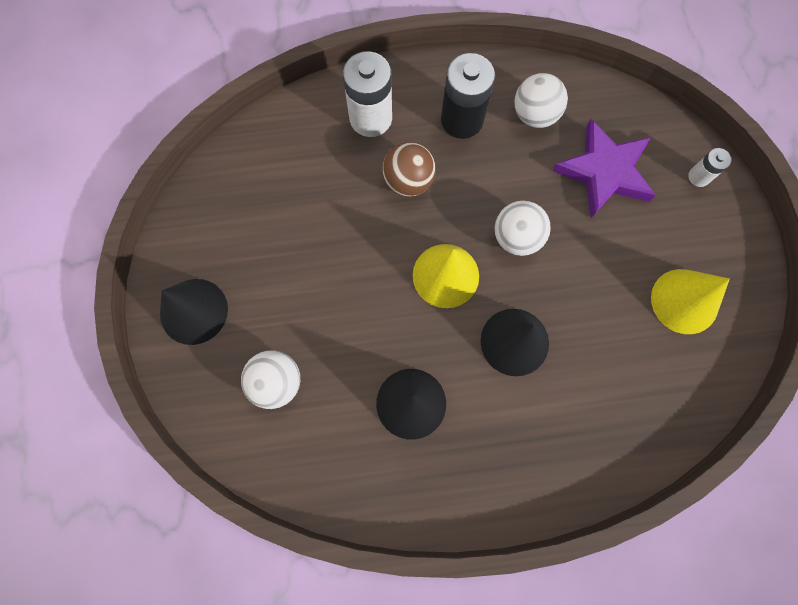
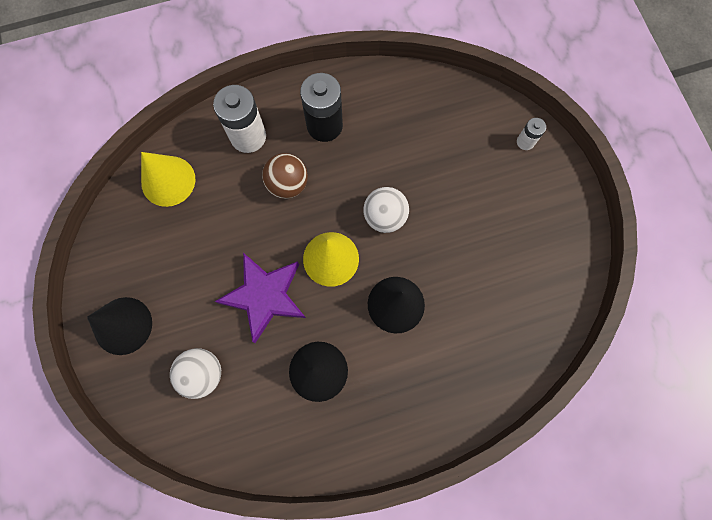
camera: 10 degrees left, 0 degrees up
(535, 114) = (384, 111): white ball -> none
(604, 172) = (448, 150): purple star -> purple star (265, 296)
(684, 301) = (529, 246): yellow cone -> yellow cone (168, 181)

